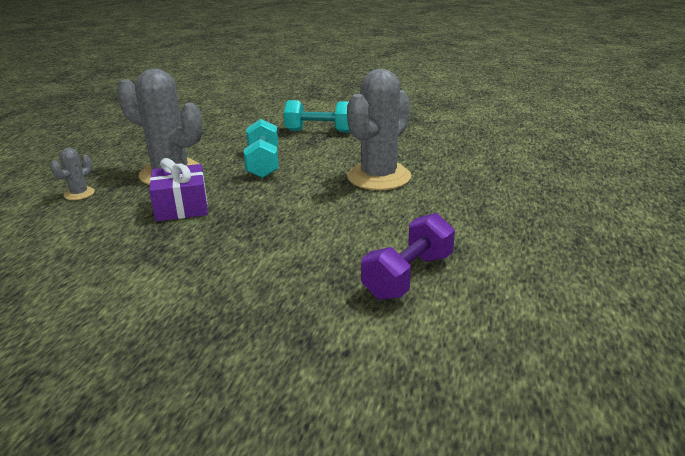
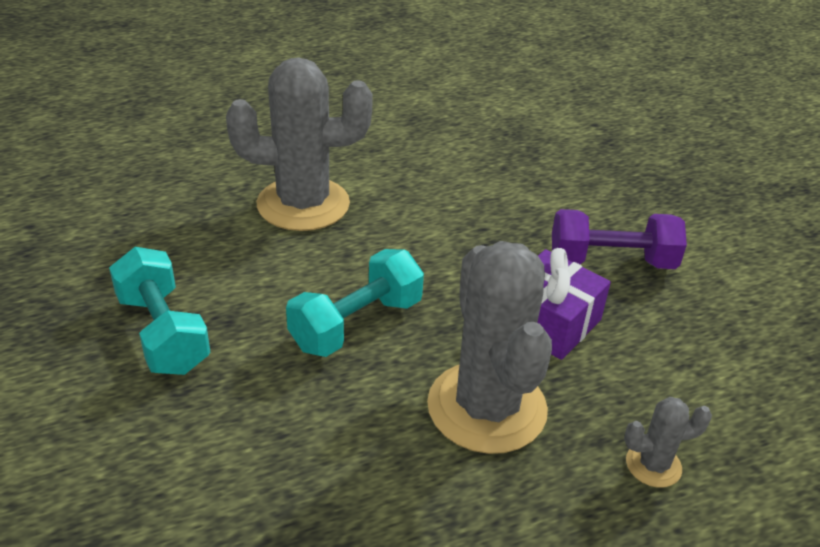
camera: 130 degrees left, 10 degrees up
(408, 276) = (482, 127): purple dumbbell -> purple dumbbell (611, 261)

